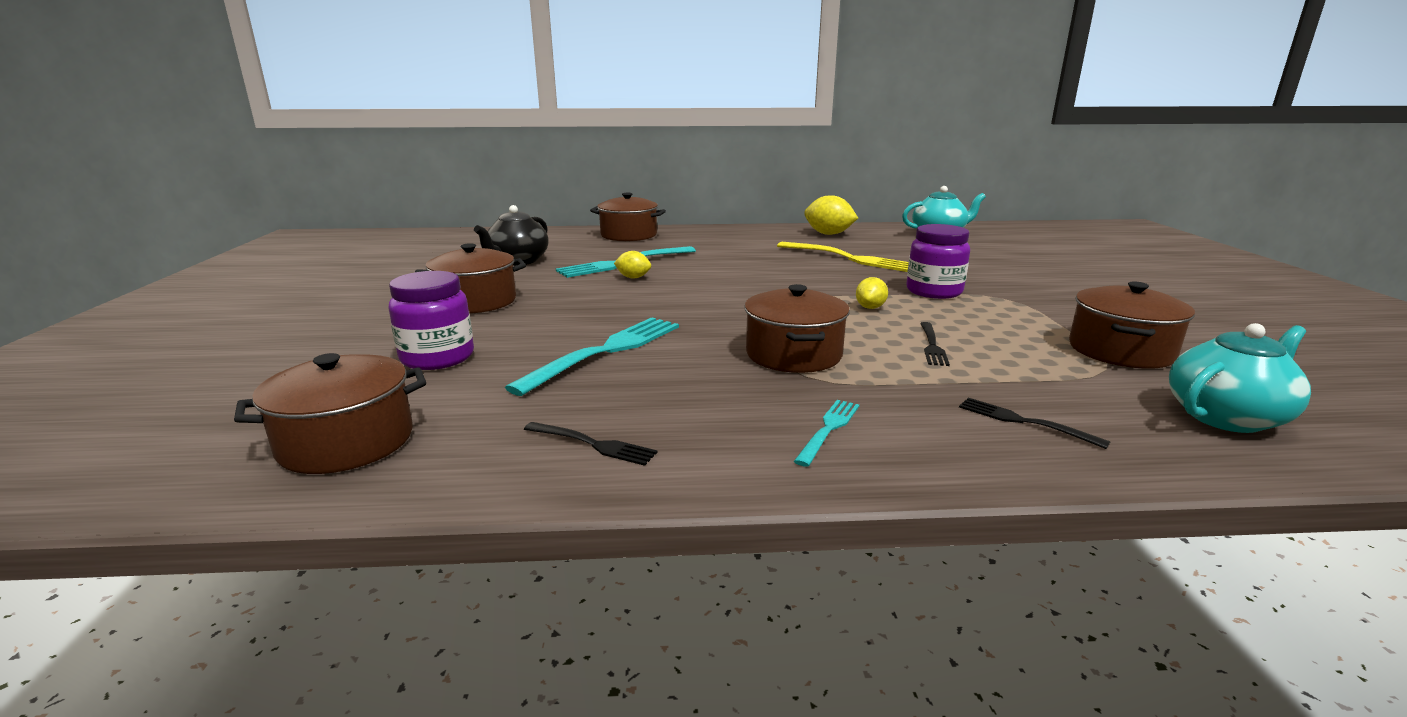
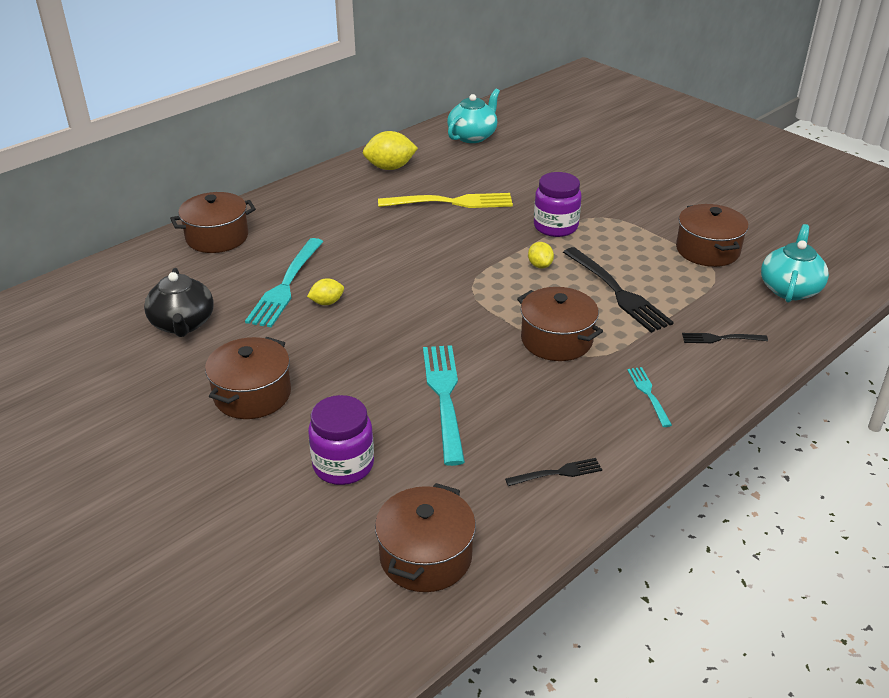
camera: 40 degrees left, 15 degrees up
(932, 345) = (617, 292): black fork -> black fork, size x1.96

